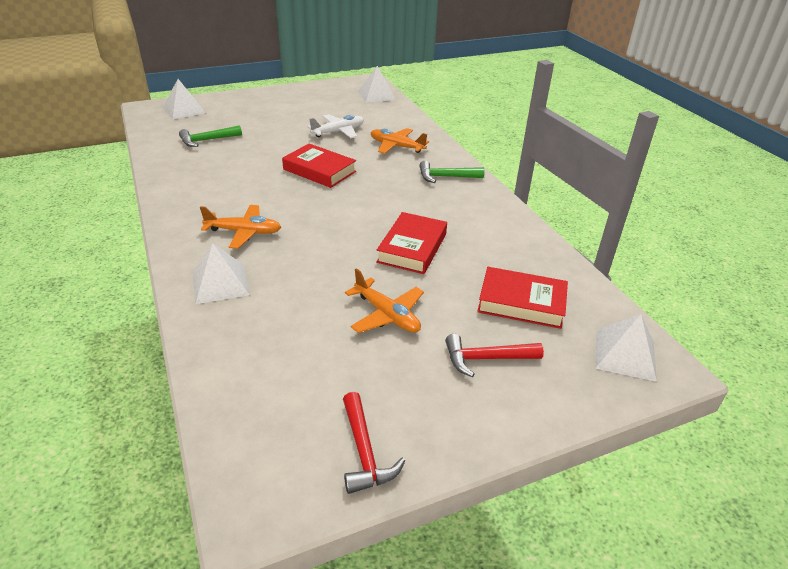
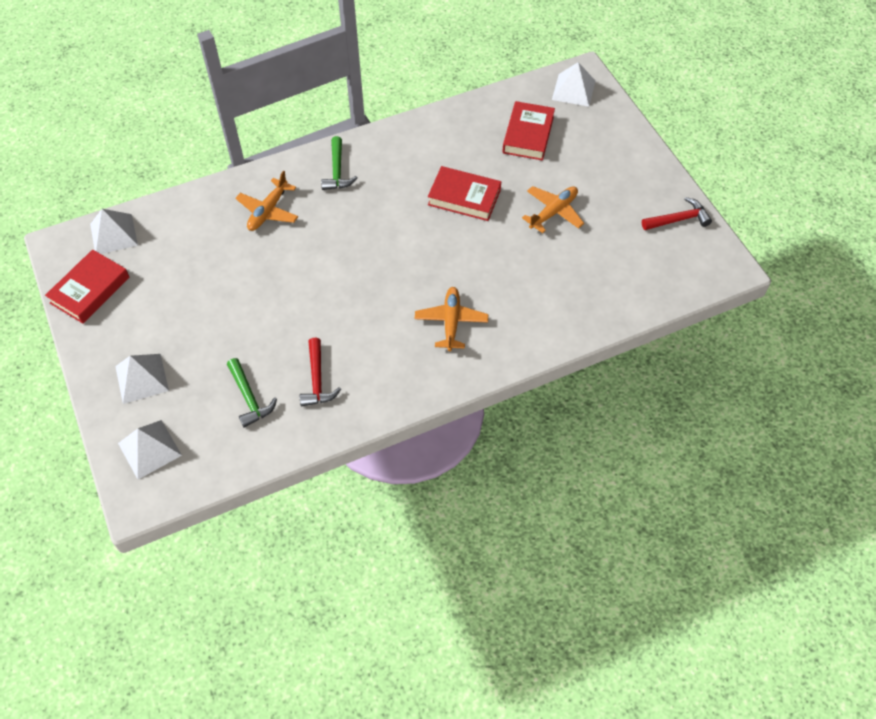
camera: 90 degrees left, 20 degrees up
(220, 283) = (530, 324): white pyramid -> white pyramid (142, 378)
(319, 170) = (326, 275): red book -> red book (90, 290)
(338, 132) = (228, 266): white plane -> none
(486, 358) = (590, 159): red hammer -> red hammer (317, 380)

